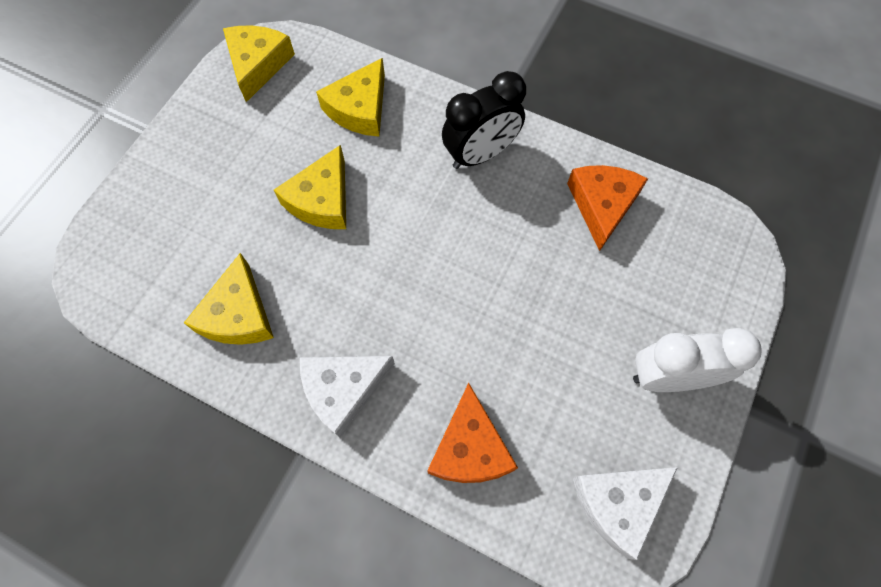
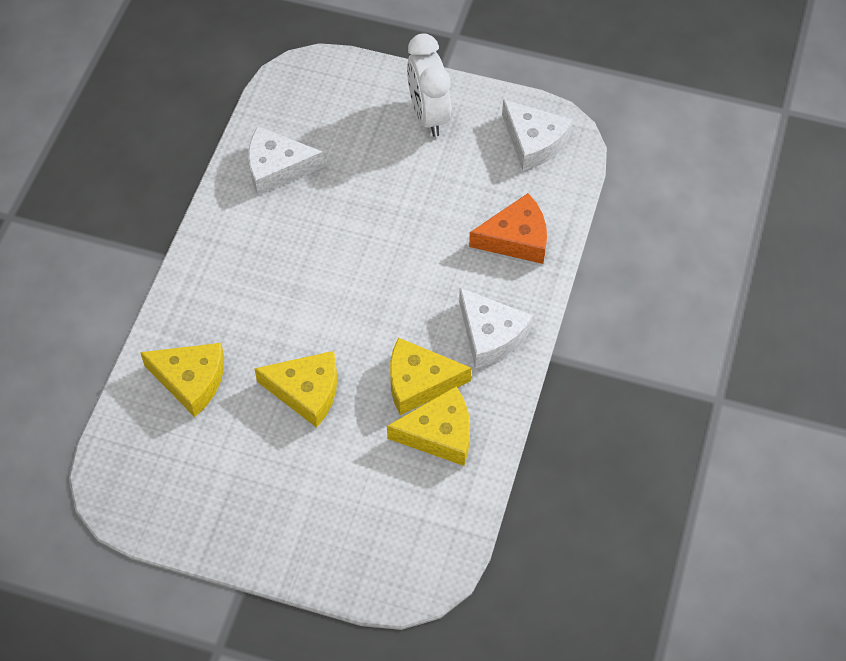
camera: 100 degrees left, 10 degrees down
(258, 64) = (140, 493): yellow cheese -> yellow cheese (419, 382)
(480, 154) = (234, 266): black clock -> none
(602, 205) = (277, 167): orange cheese -> white cheese

